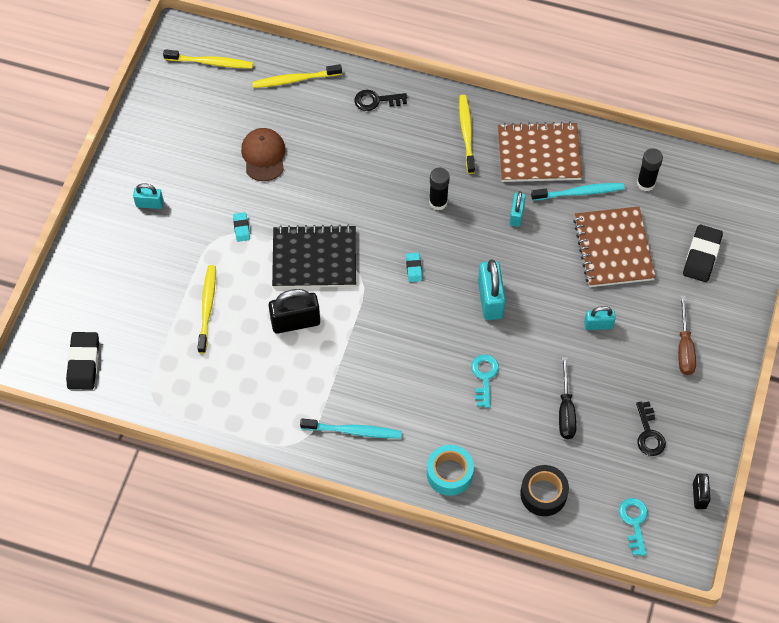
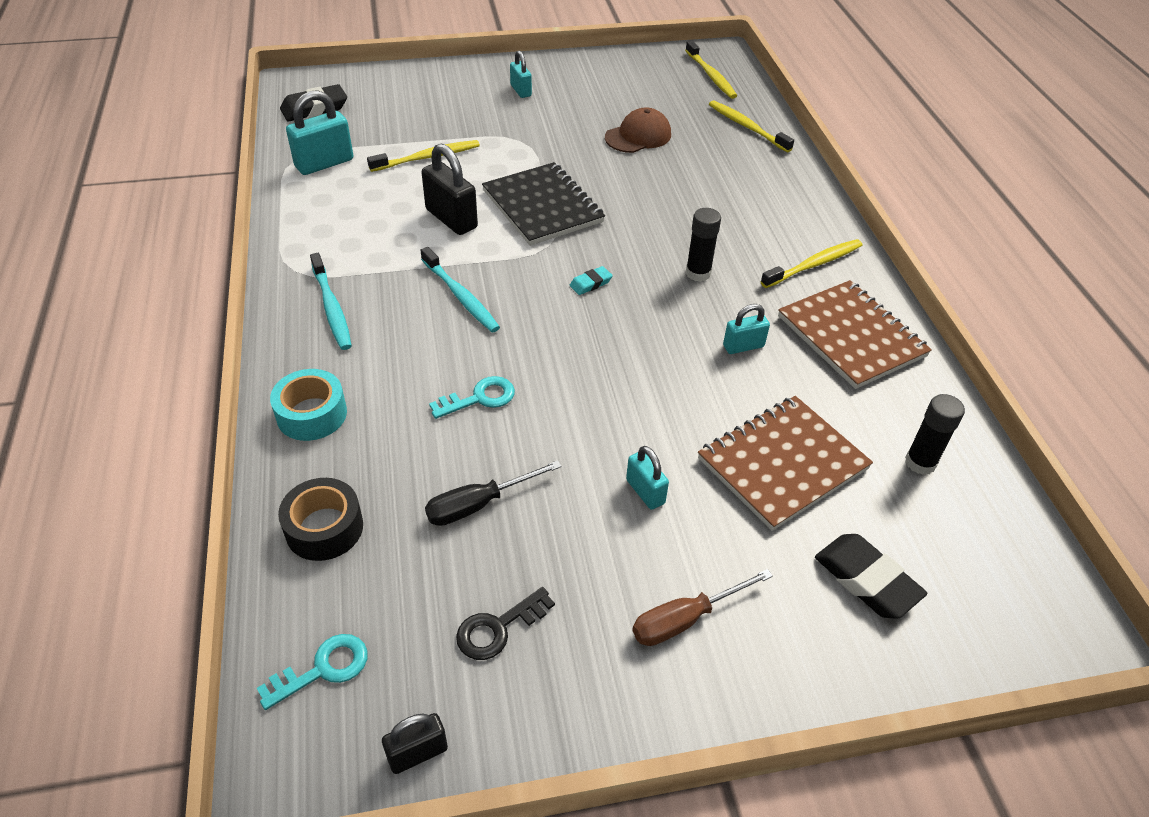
camera: 60 degrees right, 15 degrees down
(241, 228) = (539, 149): turquoise eraser -> none
(376, 101) = (781, 185): black key -> none
(490, 299) = (599, 364): turquoise padlock -> turquoise padlock (324, 163)
(580, 192) = (835, 396): turquoise toothbrush -> turquoise toothbrush (461, 296)
(701, 256) = (866, 580): black eraser -> black eraser turned 60 degrees clockwise

